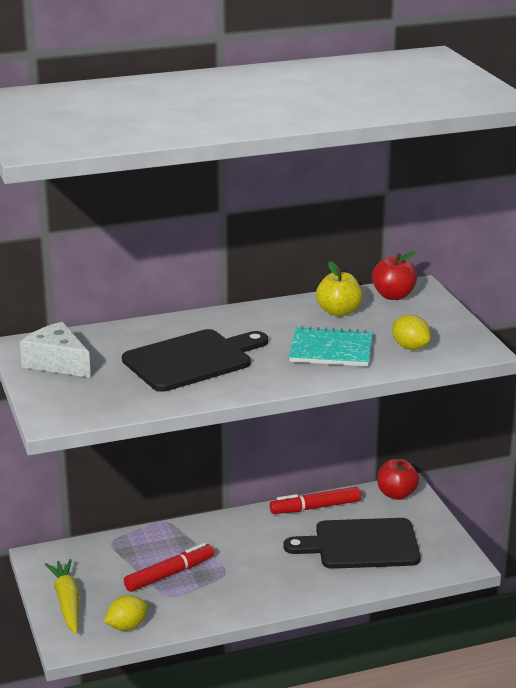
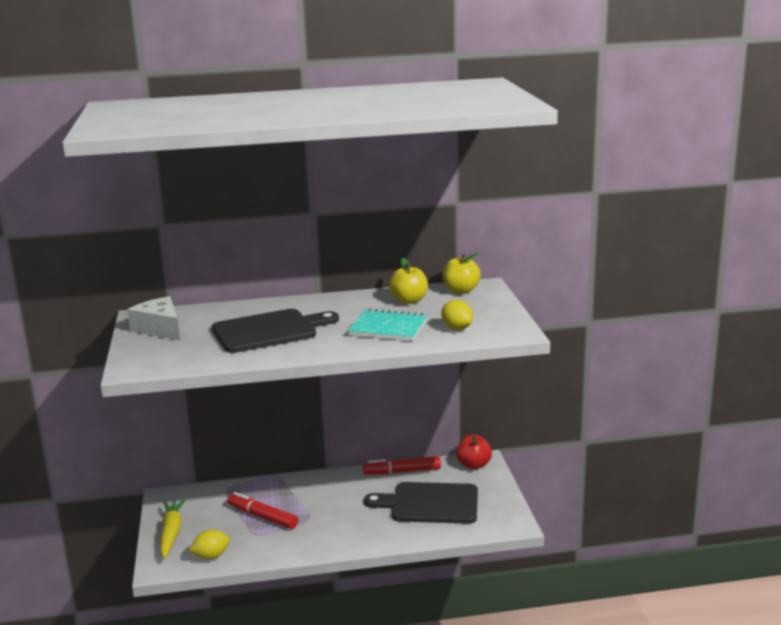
camera: 10 degrees right, 5 degrees down
(169, 574) = (262, 517): red marker -> red marker turned 120 degrees counterclockwise
(393, 296) = (461, 291): red apple -> yellow apple

